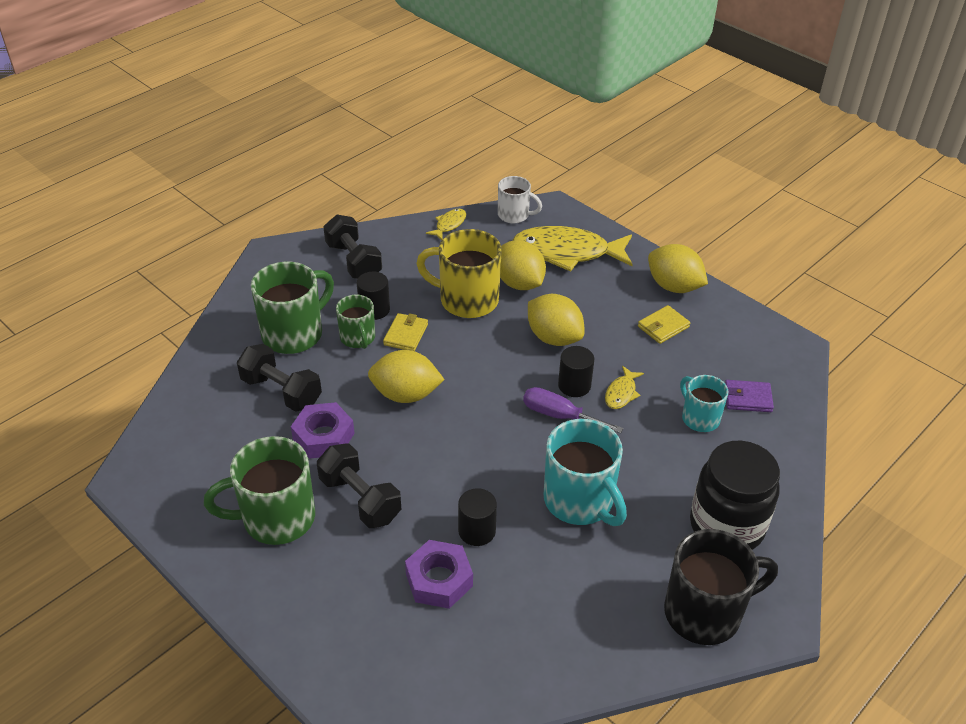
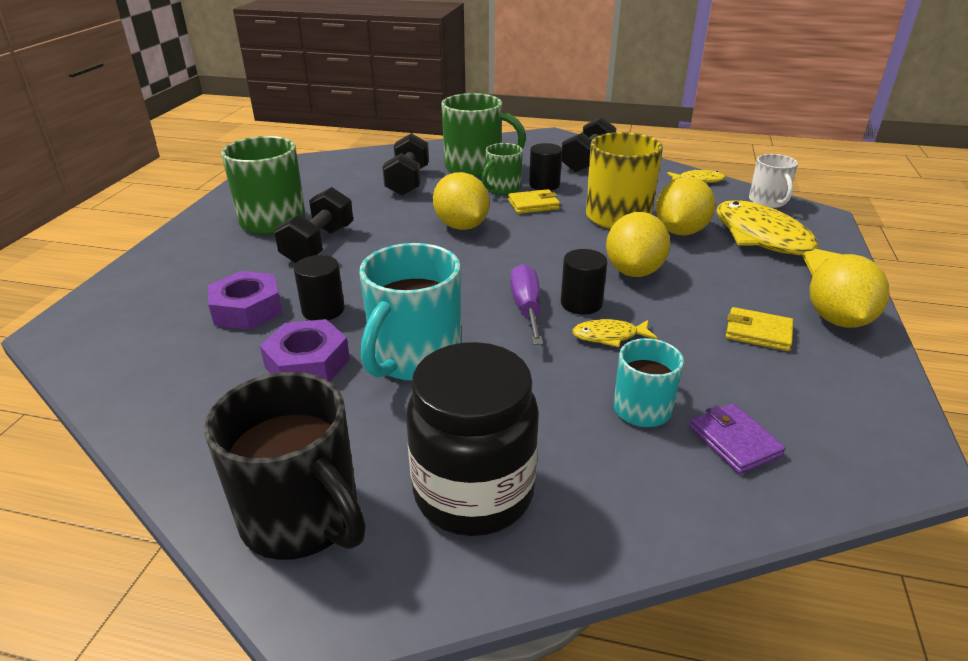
camera: 60 degrees right, 10 degrees down
(323, 436) = (376, 210): purple nut -> purple nut (307, 363)

